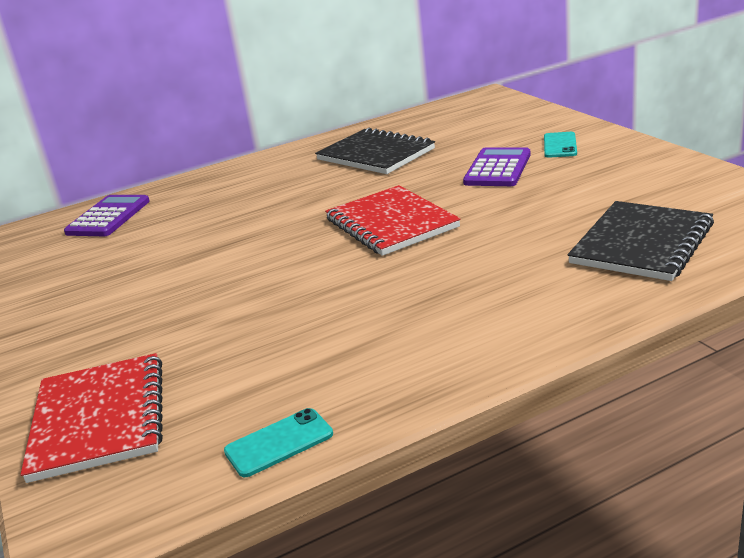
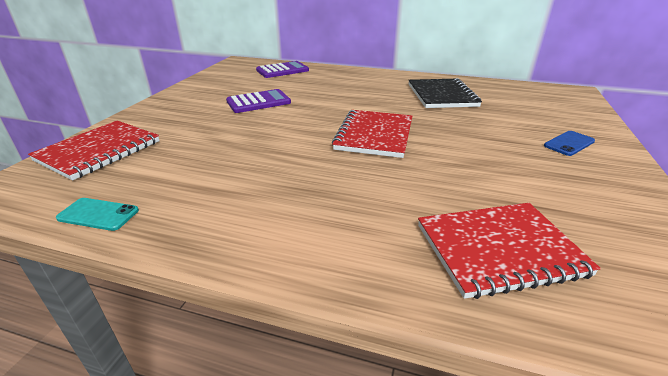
camera: 40 degrees right, 5 degrees up
(497, 169) = (495, 137): purple calculator -> purple calculator (258, 102)
(560, 145) = (569, 143): turquoise phone -> blue phone
(641, 244) = (499, 250): black notebook -> red notebook

